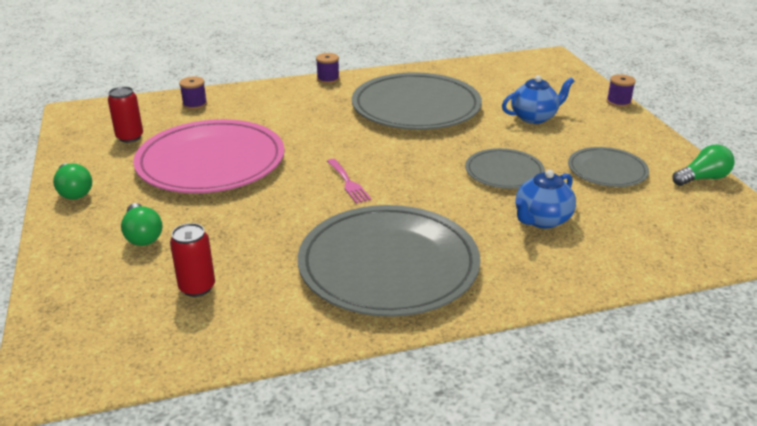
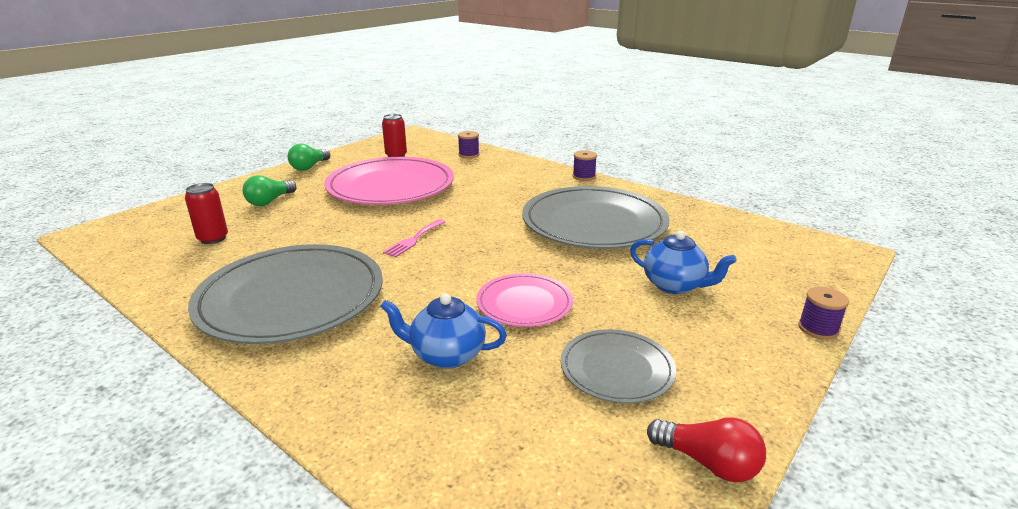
camera: 55 degrees right, 5 degrees down
(504, 172) = (524, 303): grey plate -> pink plate
(702, 178) = (708, 463): green light bulb -> red light bulb

